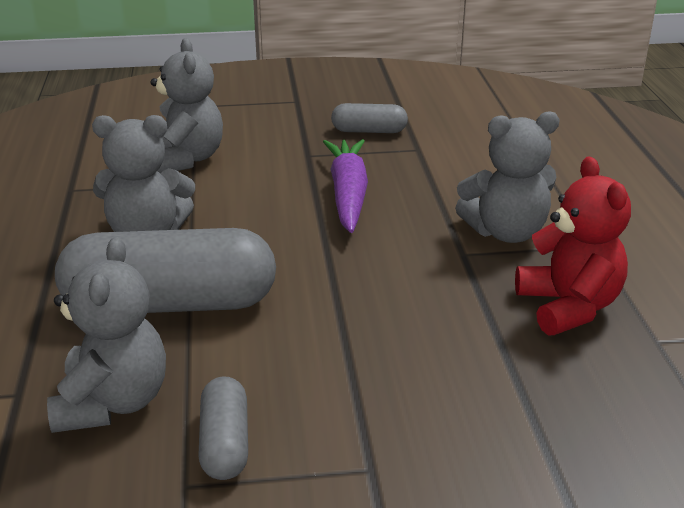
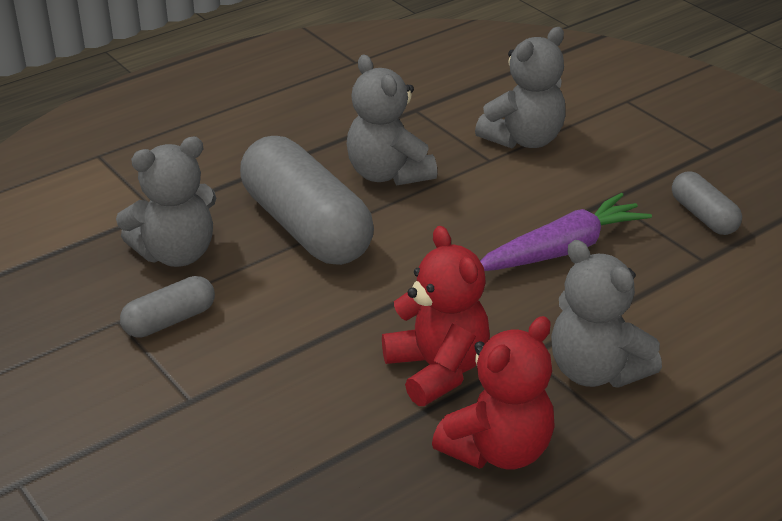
camera: 60 degrees right, 5 degrees up
(447, 302) = (437, 370): none -> red teddy bear

